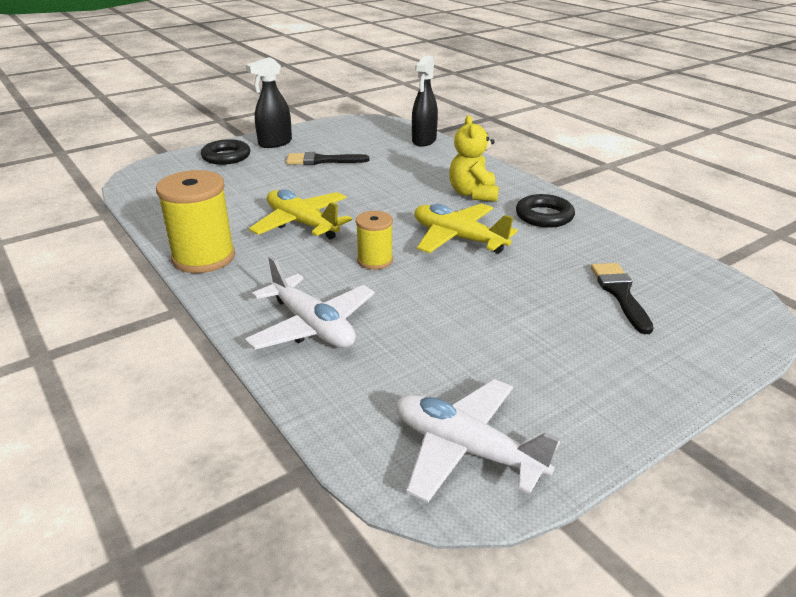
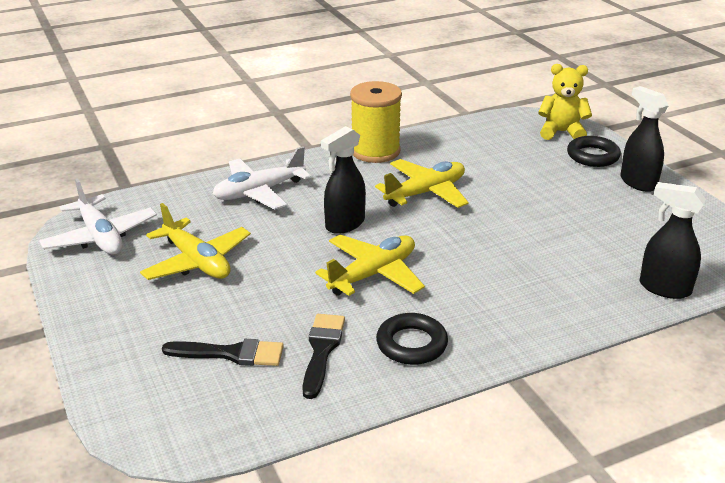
camera: 100 degrees right, 0 degrees up
(322, 160) = (584, 209): black brush -> black brush (322, 350)
(375, 260) = (344, 224): yellow spool -> black spray bottle
(466, 450) = (100, 237): white plane -> white plane turned 105 degrees clockwise
(473, 194) = (481, 301): yellow teddy bear -> yellow teddy bear (561, 132)
(486, 344) = (196, 261): none -> yellow plane

